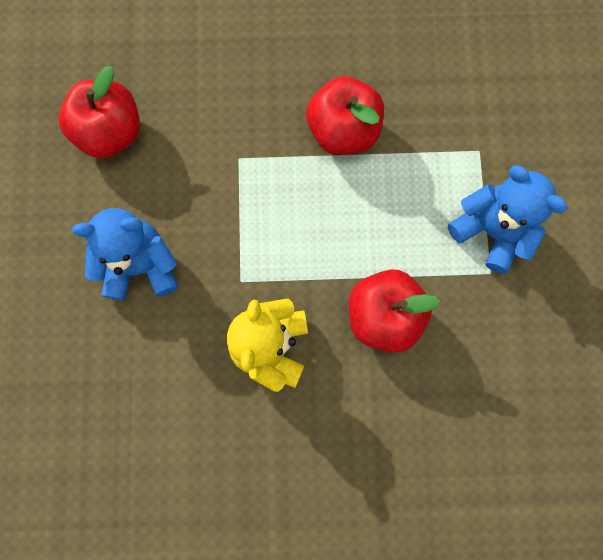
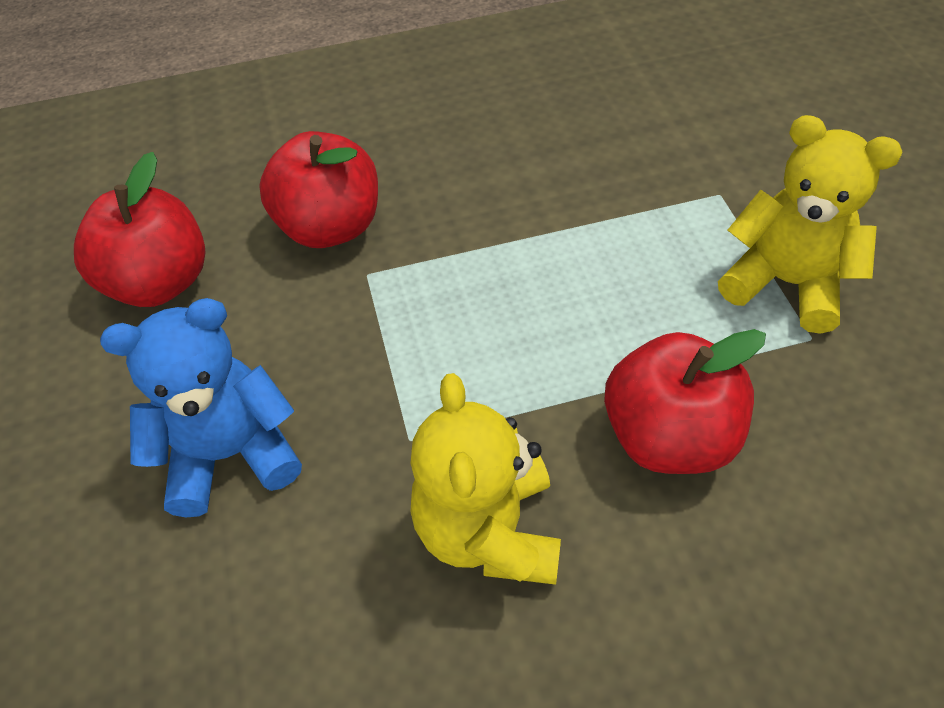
camera: 10 degrees left, 25 degrees down
(343, 131) = (515, 210): red apple -> red apple (330, 226)
(491, 231) = (785, 283): blue teddy bear -> yellow teddy bear

